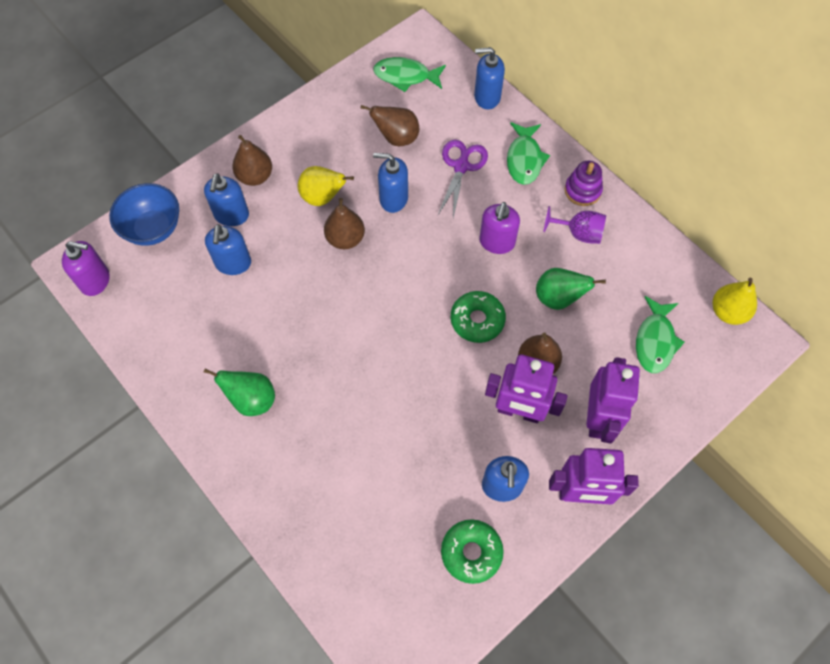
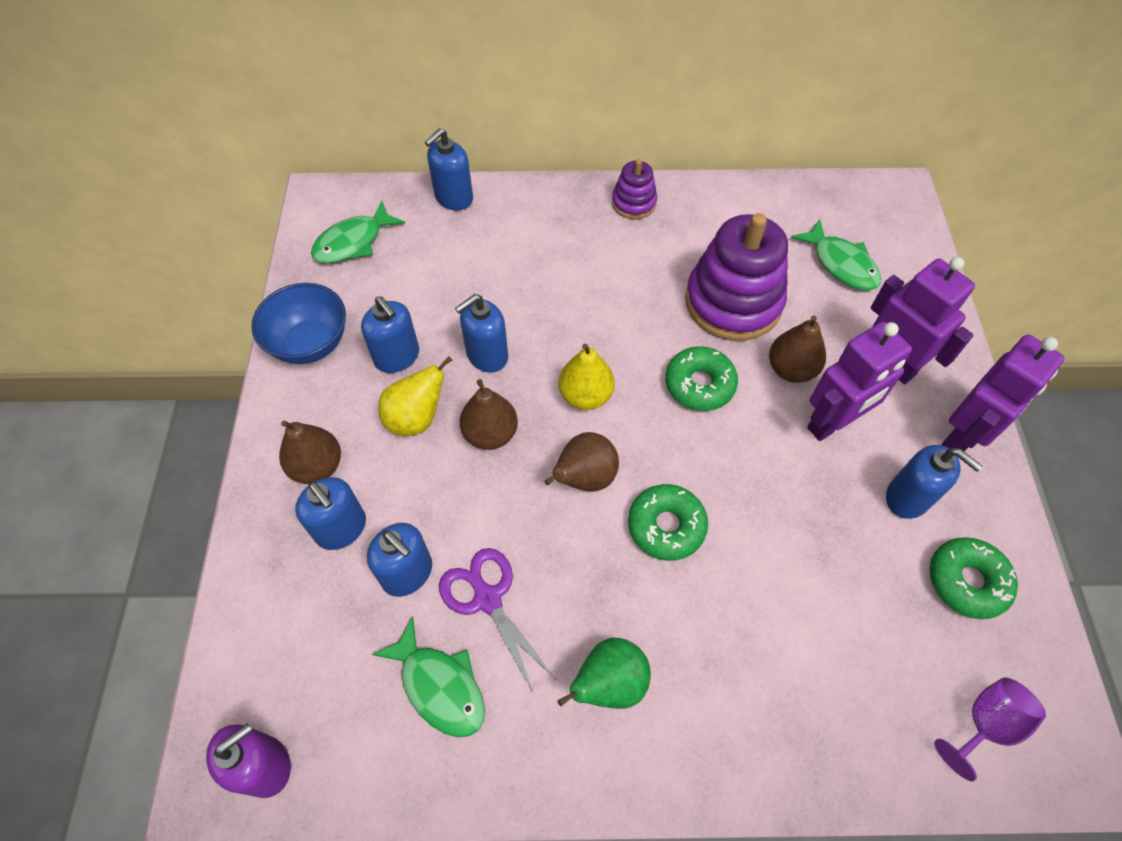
camera: 50 degrees left, 5 degrees down
(153, 228) = (265, 633): blue bowl -> blue bowl (310, 343)
(352, 158) = (397, 357): none -> blue soap dispenser
(365, 366) = (666, 526): none -> green donut
(396, 138) = (417, 301): brown pear -> brown pear (584, 478)
(461, 166) = (509, 272): purple scissors -> purple scissors (487, 598)
(496, 242) = (625, 306): purple soap dispenser -> none
(524, 159) = (554, 220): green fish -> green fish (439, 686)
(558, 298) = (733, 302): green pear -> purple stacking toy
(578, 233) = (676, 238): purple goblet -> purple goblet (984, 725)
(728, 312) = (853, 195): yellow pear -> yellow pear (585, 395)

